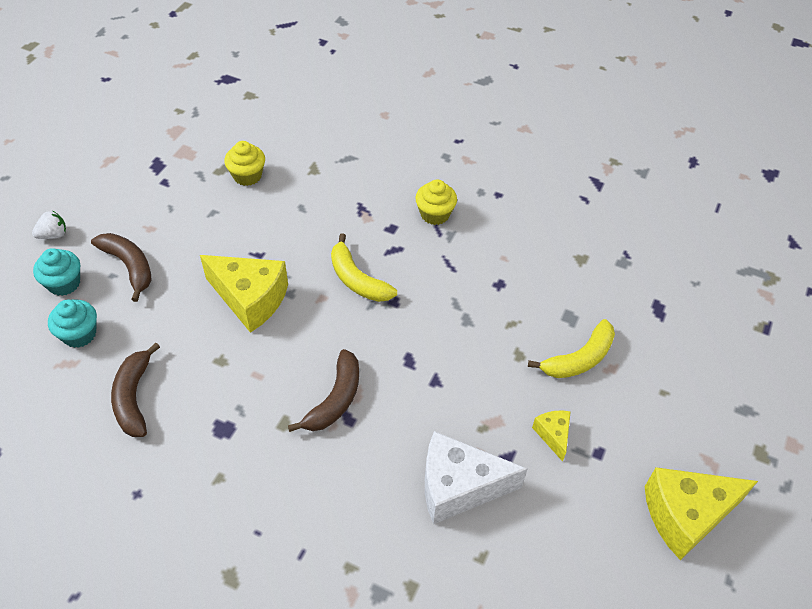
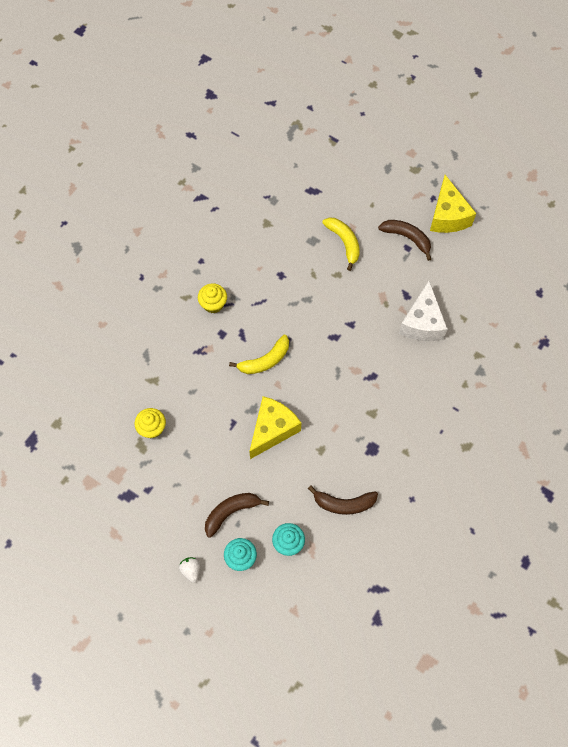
camera: 80 degrees left, 15 degrees up
(335, 399) = (358, 382): brown banana -> brown banana (407, 238)
(553, 435) = (394, 268): yellow cheese -> none

